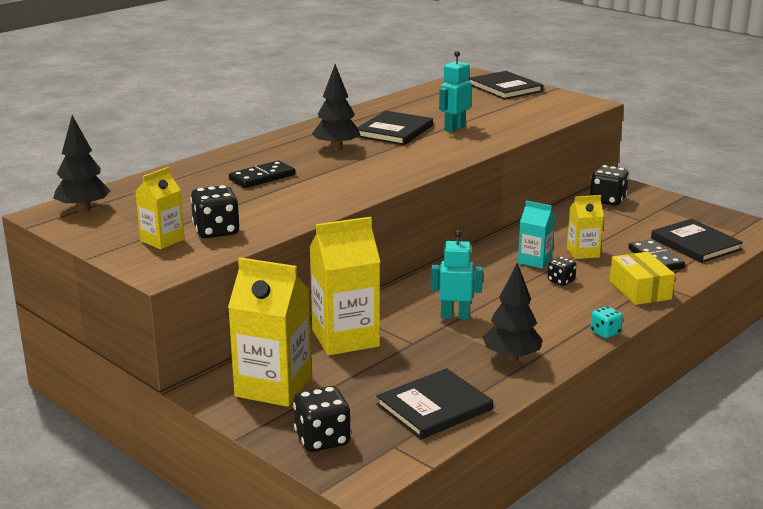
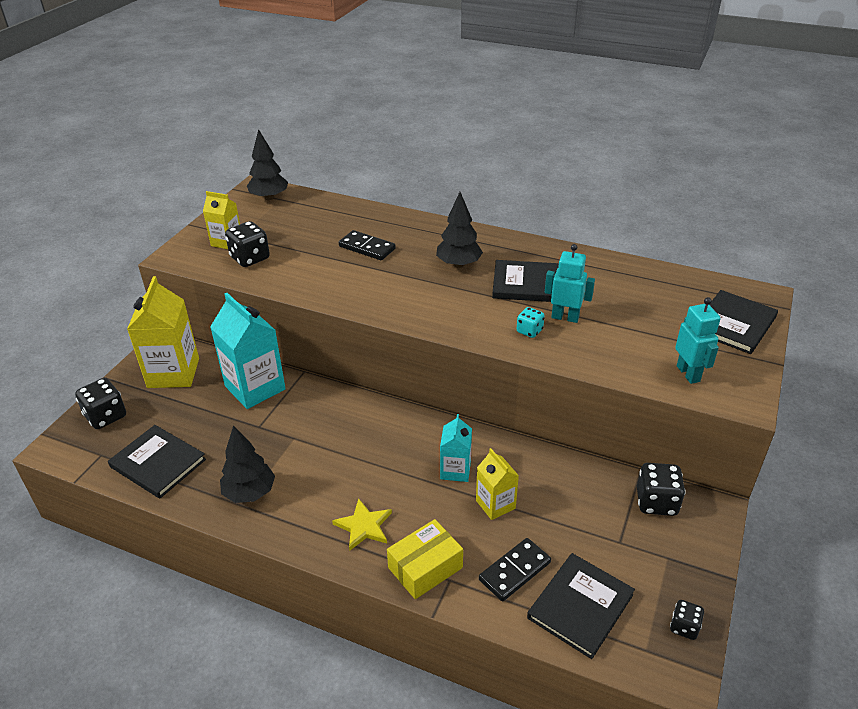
camera: 70 degrees right, 15 degrees up
(345, 338) = (255, 388): yellow carton -> turquoise carton
(455, 316) = (314, 440): turquoise robot -> turquoise robot (688, 373)
(561, 281) = (417, 499): black dice -> black dice (684, 627)
(582, 308) = (364, 526): none -> yellow star
(605, 333) = (317, 552): turquoise dice -> turquoise dice (529, 331)

